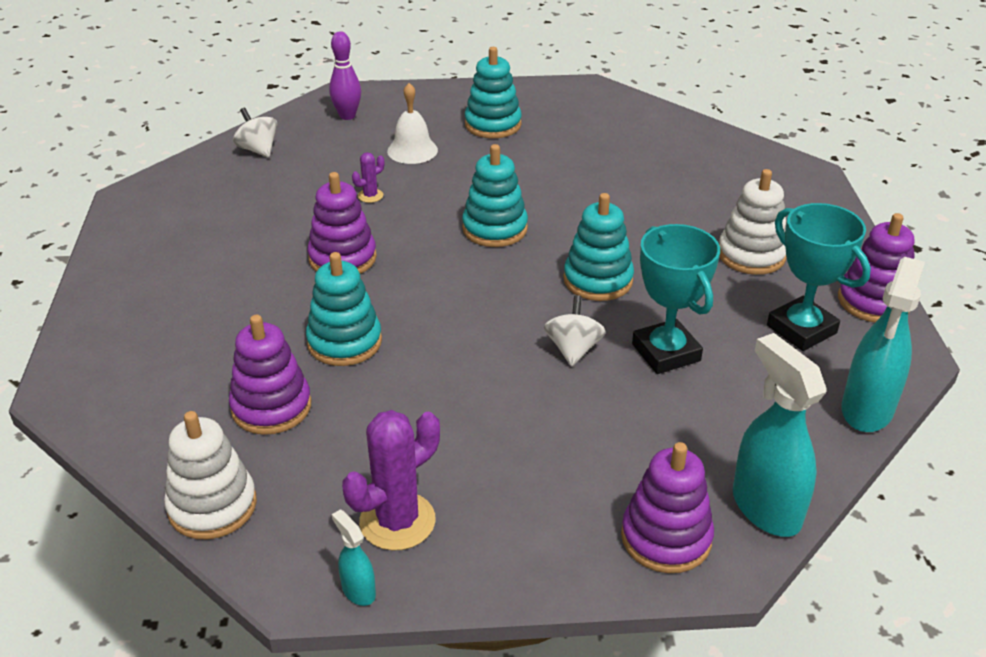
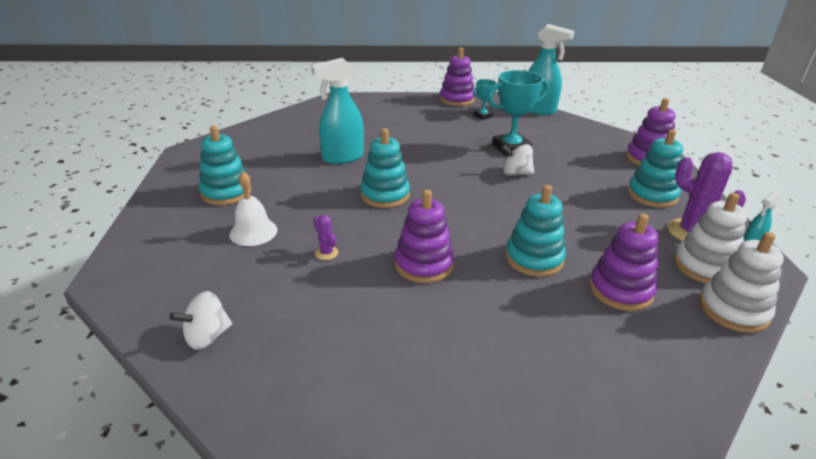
camera: 90 degrees left, 5 degrees down
(347, 116) = (162, 273): purple bowling pin -> none
(598, 280) = (445, 162): turquoise stacking toy -> turquoise stacking toy (652, 195)
(751, 255) = (418, 120): white stacking toy -> white stacking toy (704, 266)
(765, 508) = (614, 136): turquoise spray bottle -> turquoise spray bottle (342, 158)
(801, 329) = (482, 116): turquoise trophy -> turquoise trophy, size x0.53

